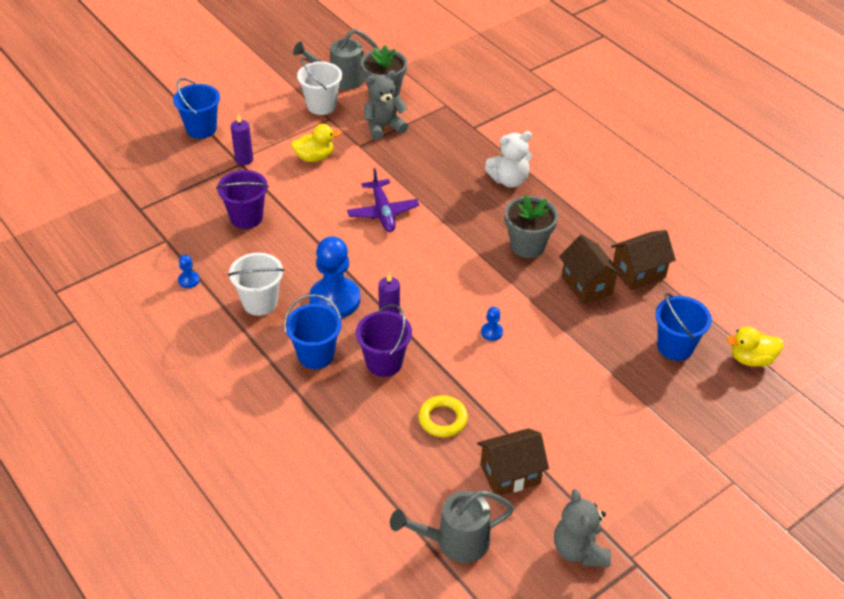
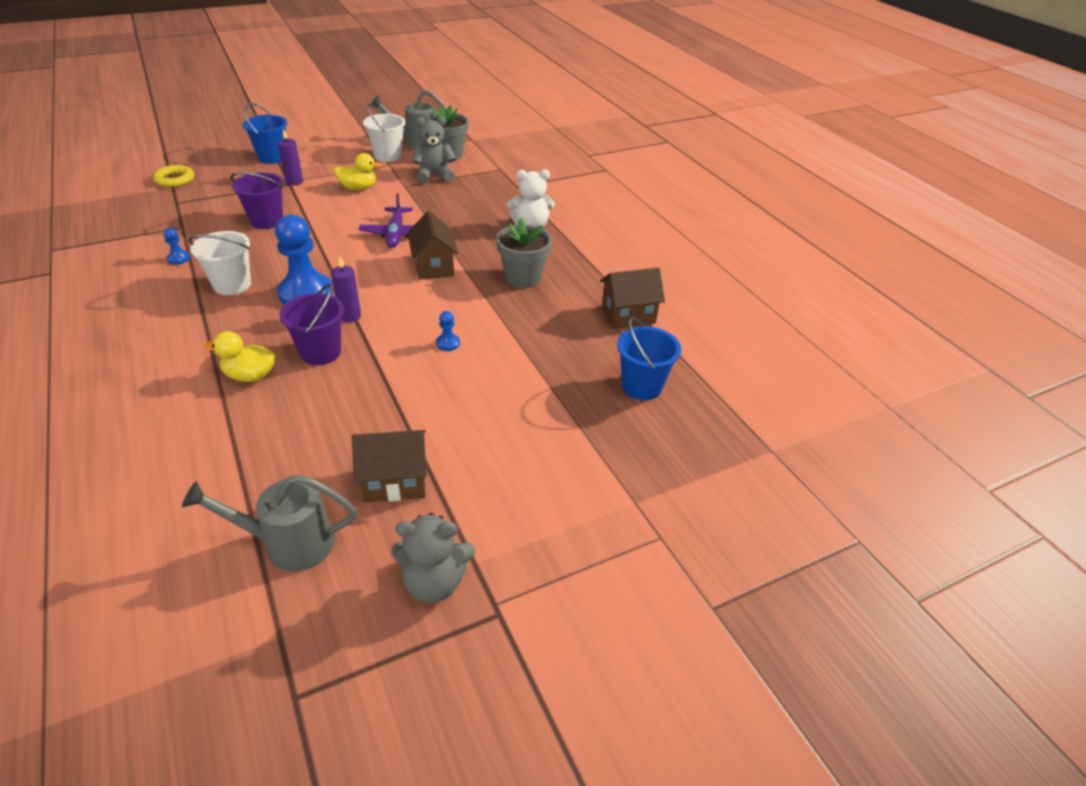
camera: 10 degrees right, 5 degrees down
(316, 355) = (256, 335): blue bucket -> none
(443, 419) = (350, 413): yellow ring -> yellow ring (175, 179)
(579, 550) = (434, 582): grey teddy bear -> grey teddy bear turned 90 degrees counterclockwise
(587, 285) = (568, 318): brown house -> brown house (434, 266)
(751, 359) = (725, 411): yellow duck -> yellow duck (250, 376)

